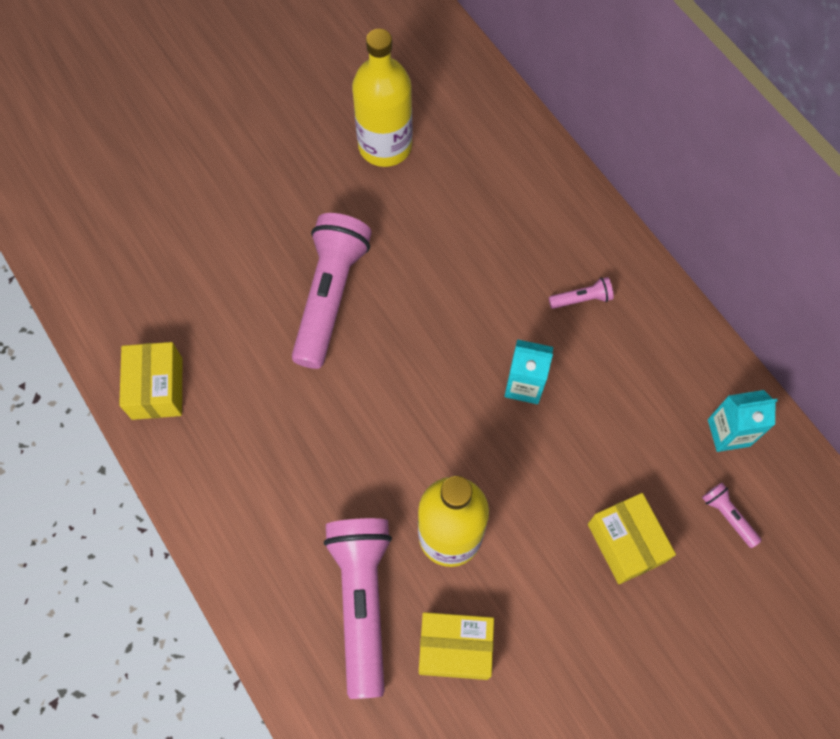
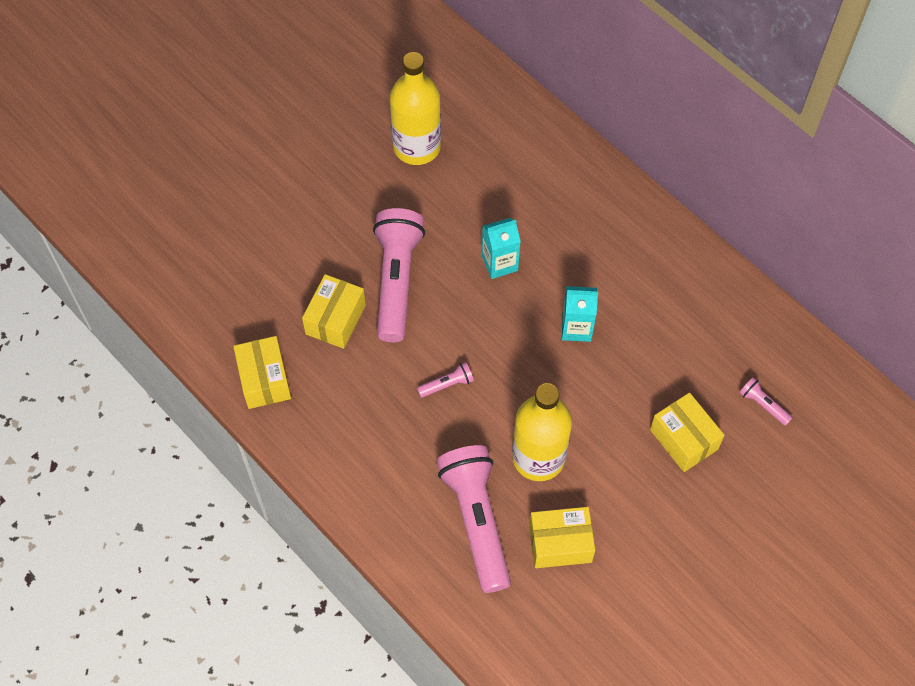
camera: 10 degrees left, 5 degrees down
(252, 330) = (335, 319): none -> yellow box
(582, 299) = (611, 250): pink flashlight -> pink flashlight (447, 384)
(728, 432) = (752, 339): turquoise carton -> turquoise carton (499, 263)

